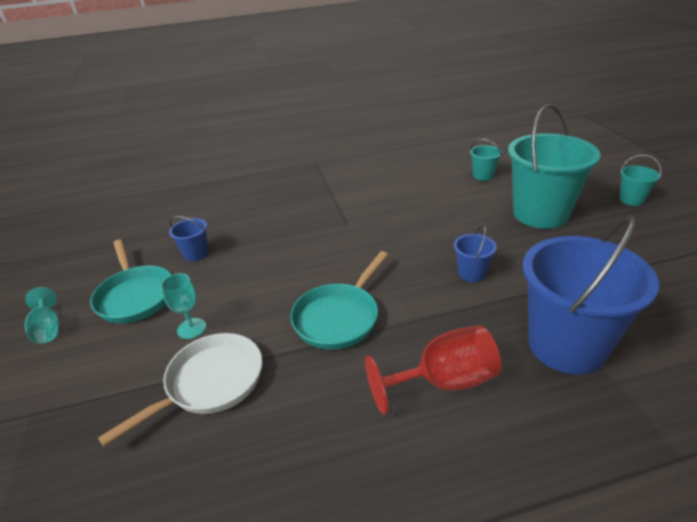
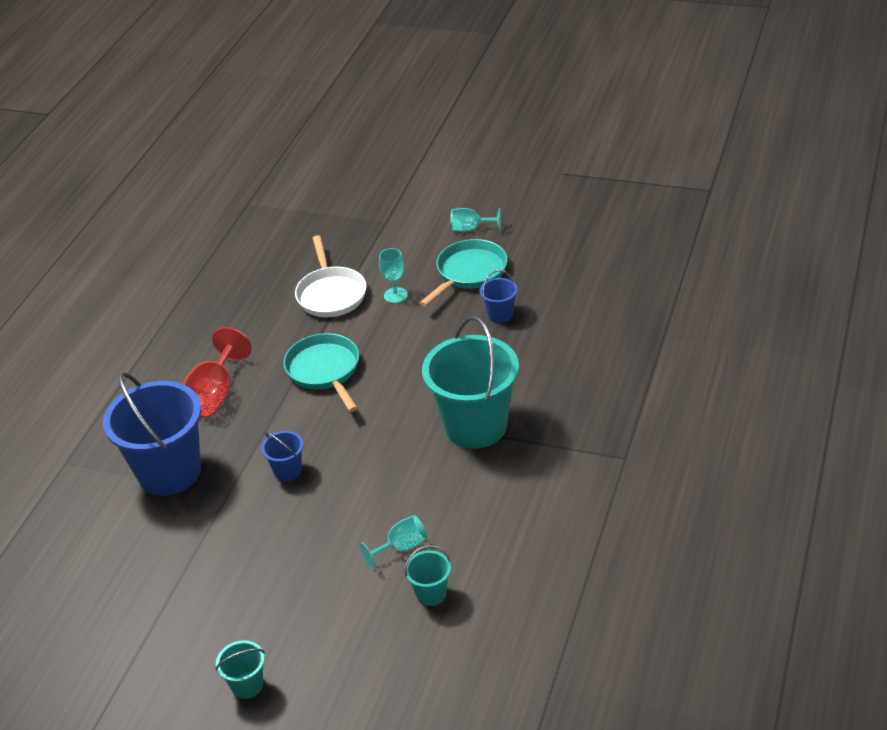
camera: 125 degrees right, 5 degrees up
(135, 296) = (469, 273): turquoise pan -> turquoise pan turned 120 degrees clockwise
(468, 197) = (401, 547): none -> turquoise goblet
(540, 214) = (309, 583): turquoise bucket -> turquoise bucket (475, 426)

